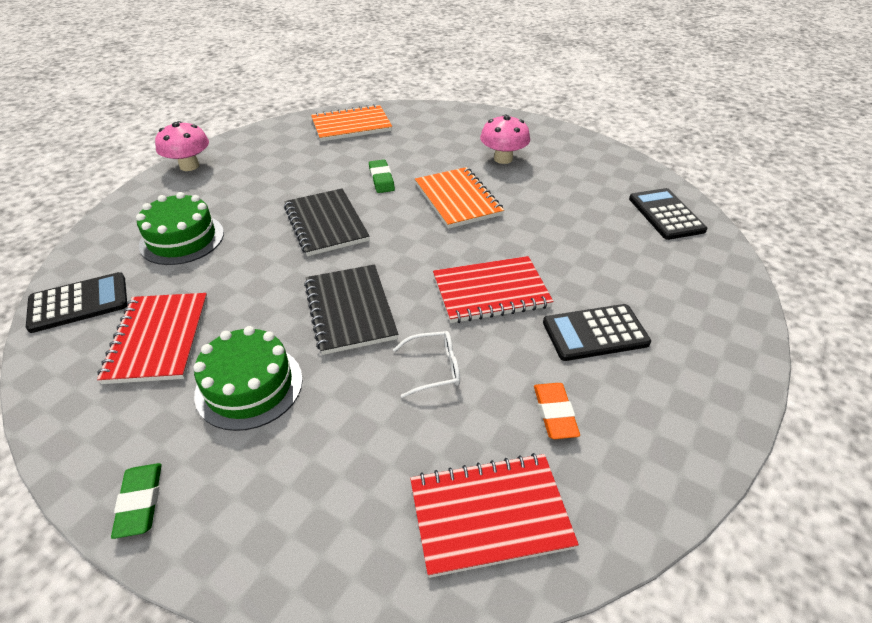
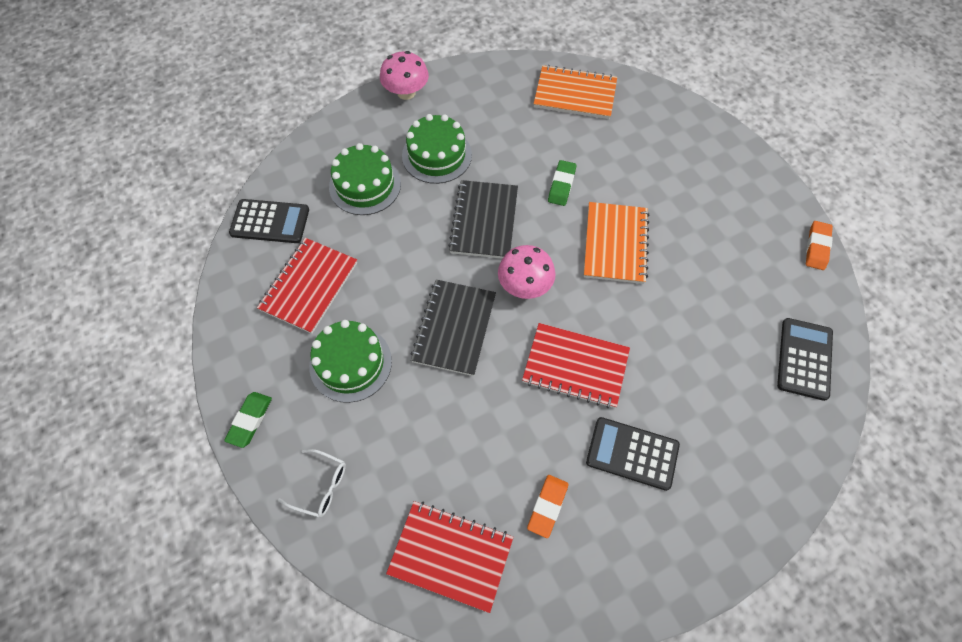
camera: 30 degrees right, 20 degrees up
(247, 196) = (437, 155): none -> green cake
(433, 368) = (484, 418): white glasses -> white glasses (320, 486)
(503, 159) = (695, 208): pink mushroom -> pink mushroom (525, 286)
(611, 151) = (817, 247): none -> orange eraser

